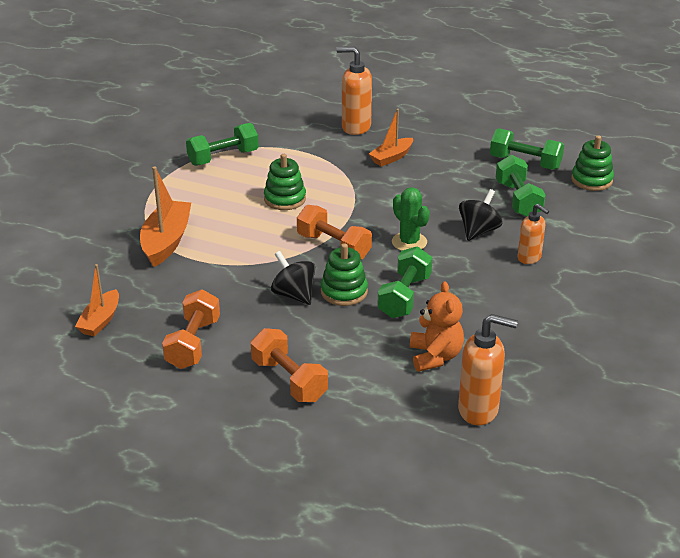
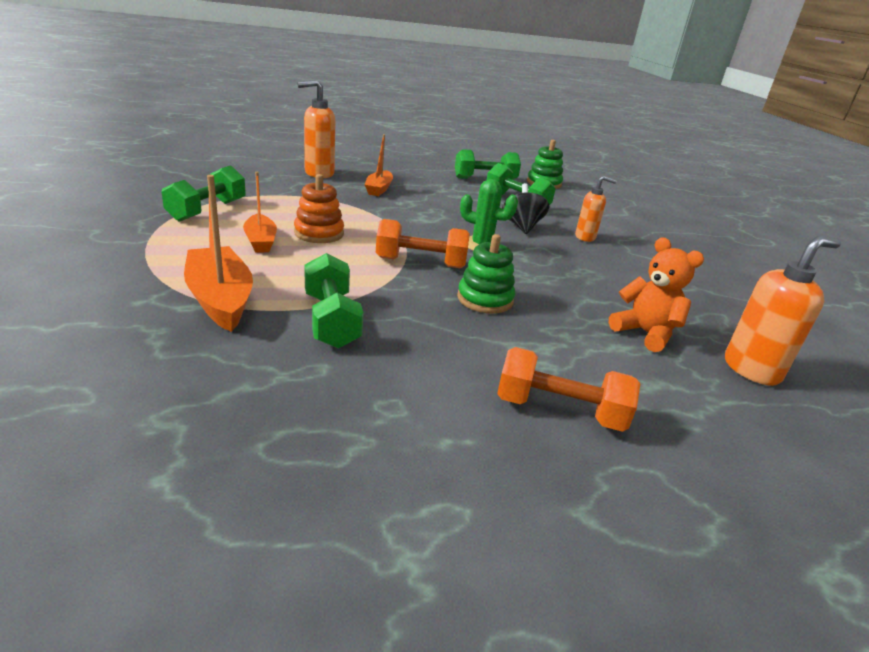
camera: 40 degrees left, 5 degrees down
(100, 321) = (217, 427): orange boat -> orange boat (260, 241)
(193, 344) = (393, 409): orange dumbbell -> none
(285, 199) = (319, 233): green stacking toy -> orange stacking toy
(294, 294) = (440, 315): black spinning top -> none
(404, 296) = (542, 289): green dumbbell -> green dumbbell (331, 320)

